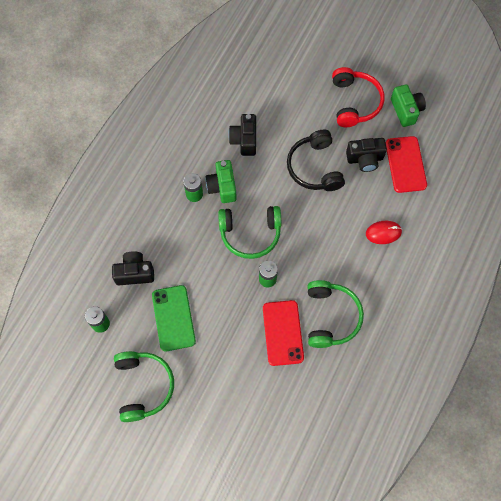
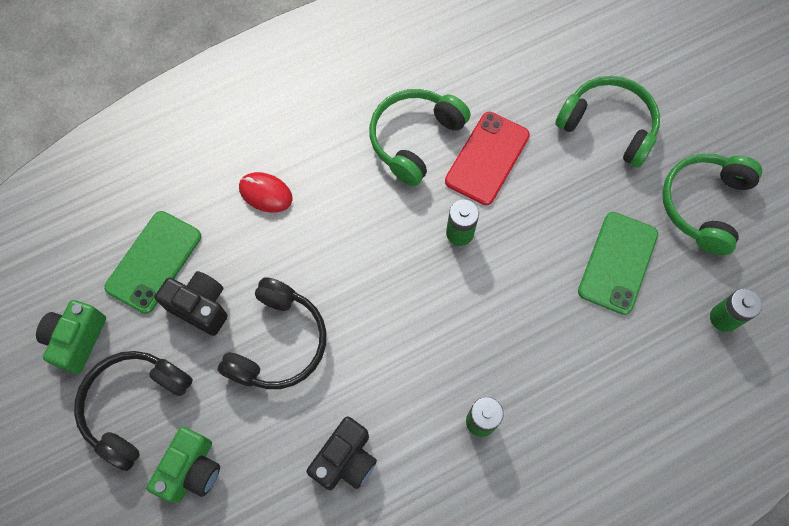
camera: 145 degrees left, 0 degrees up
(135, 273) = (638, 358): black camera -> none
(222, 187) = (431, 404): green camera -> green camera (192, 470)
(250, 234) = (440, 307): green headphones -> green headphones (608, 126)
(354, 102) = (134, 406): red headphones -> black headphones
(406, 164) = (154, 261): red phone -> green phone

